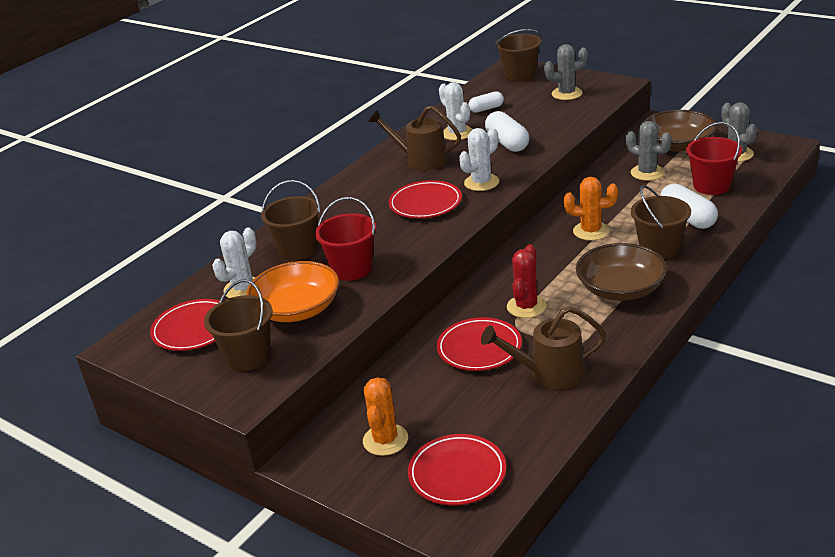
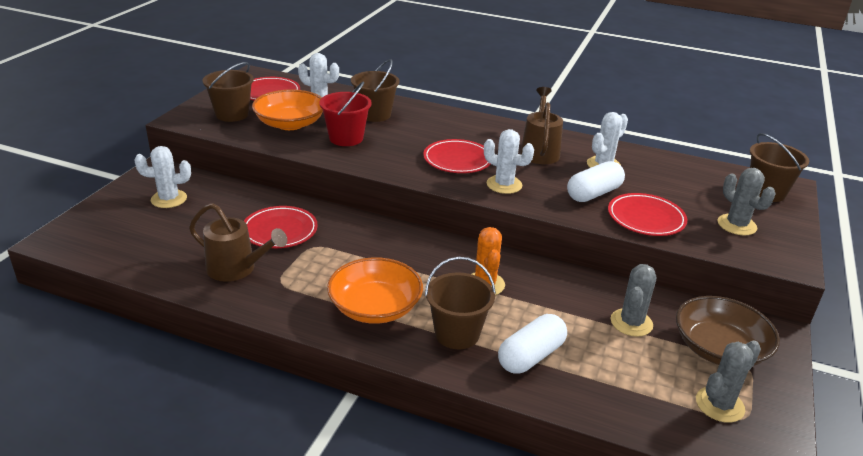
camera: 70 degrees right, 0 degrees up
(385, 440) = (169, 199): orange cactus -> white cactus
(457, 473) = (120, 233): red plate -> red plate (646, 218)
(486, 109) = (667, 177): white capsule -> none
(526, 306) = (342, 251): red cactus -> none
(549, 374) = (237, 269): brown watering can -> brown watering can turned 135 degrees clockwise
(620, 289) = (375, 307): brown bowl -> orange bowl
(711, 186) = (619, 378): red bucket -> none

